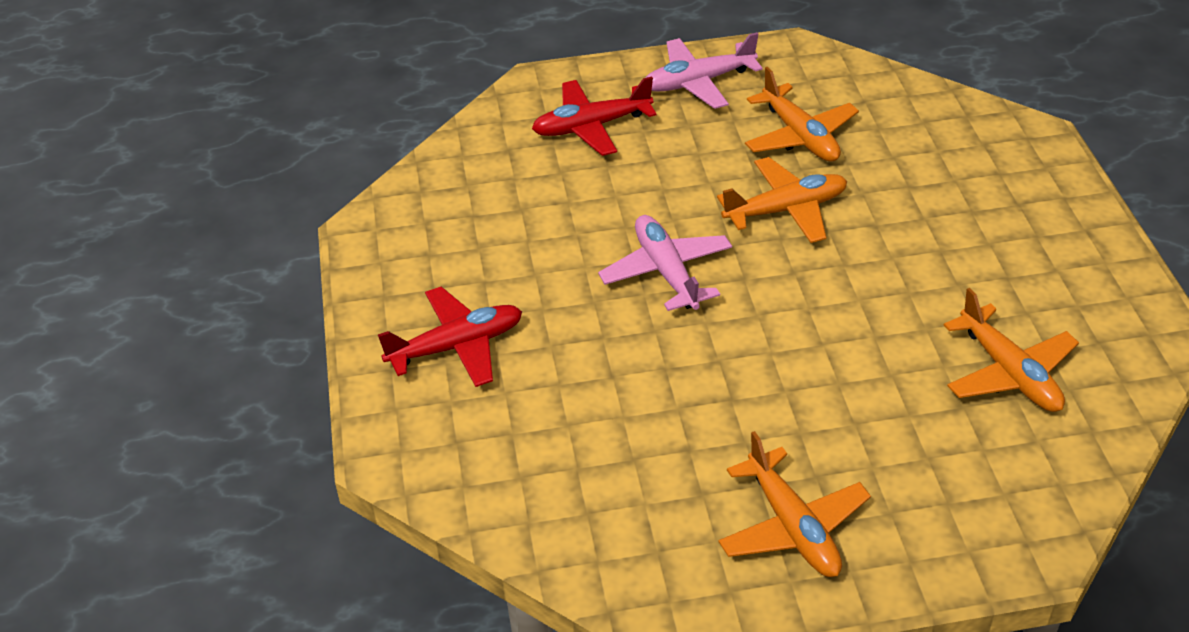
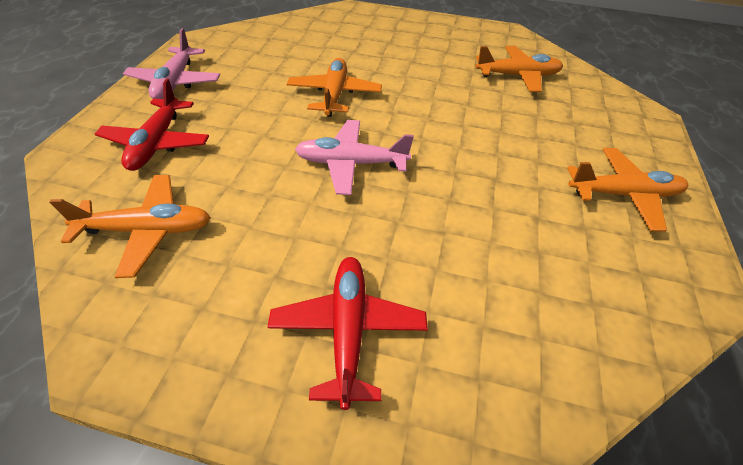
camera: 70 degrees left, 5 degrees up
(800, 136) = (274, 67): orange plane -> orange plane (148, 230)

